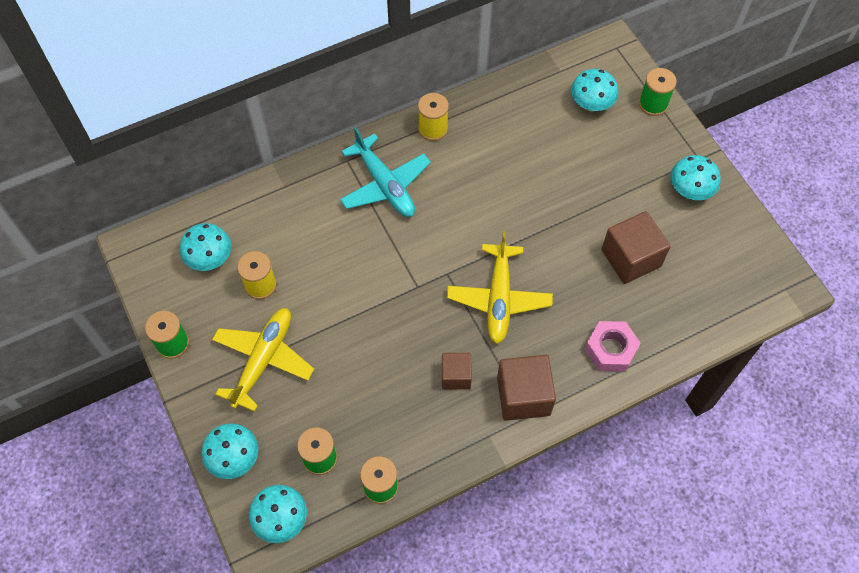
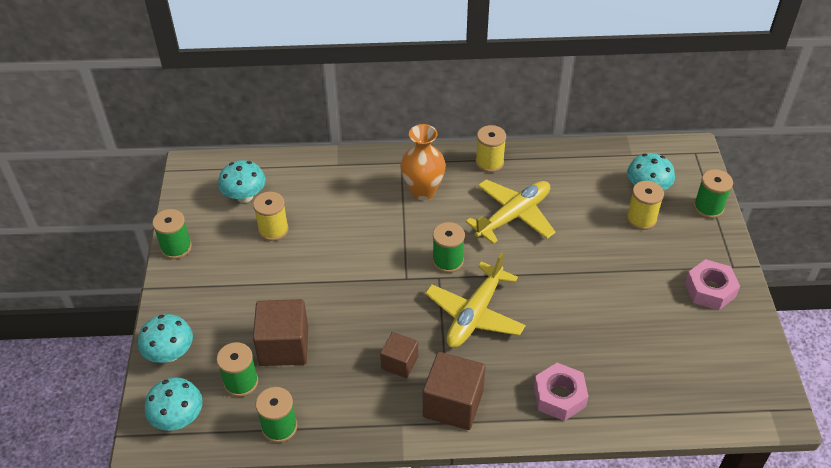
camera: 25 degrees right, 15 degrees down
(263, 360) = (241, 287): yellow plane -> yellow plane (513, 216)
(385, 185) = (423, 191): turquoise plane -> orange vase
(447, 252) = (448, 261): none -> green spool
(600, 139) = (641, 219): none -> yellow spool
(631, 258) = (620, 326): brown cube -> brown cube (284, 346)
(690, 191) = (710, 290): turquoise mushroom -> pink nut

